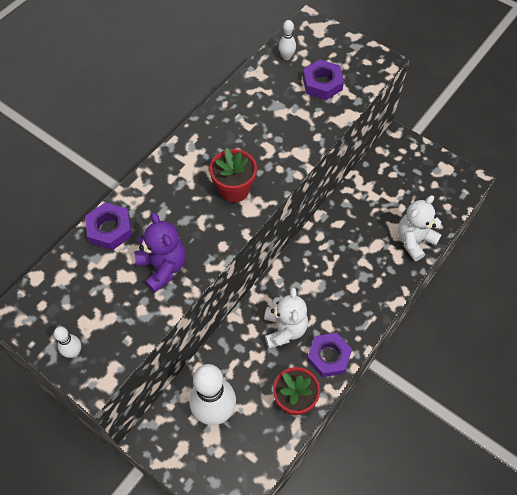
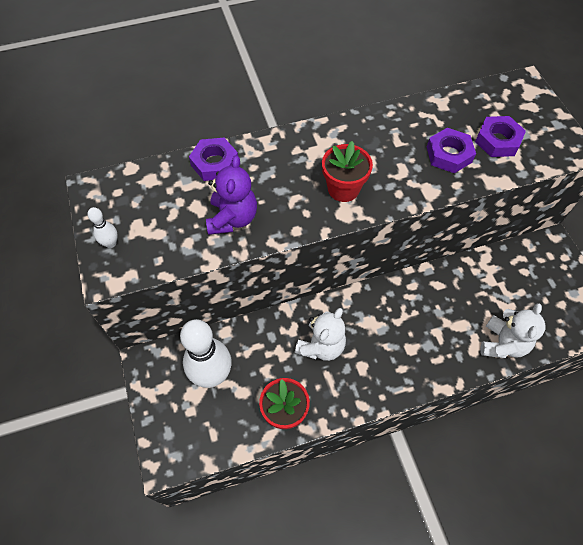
camera: 35 degrees right, 0 degrees up
(286, 57) = (480, 101): white bowling pin -> none
(328, 357) = (343, 395): purple nut -> purple nut (449, 154)
(414, 240) = (502, 343): white teddy bear -> white teddy bear turned 120 degrees clockwise

